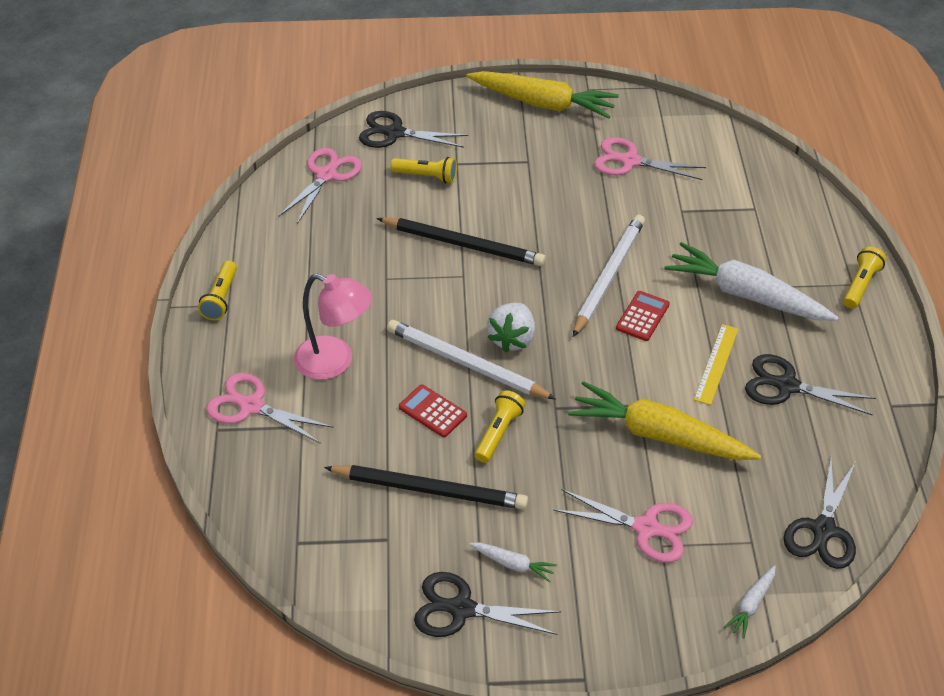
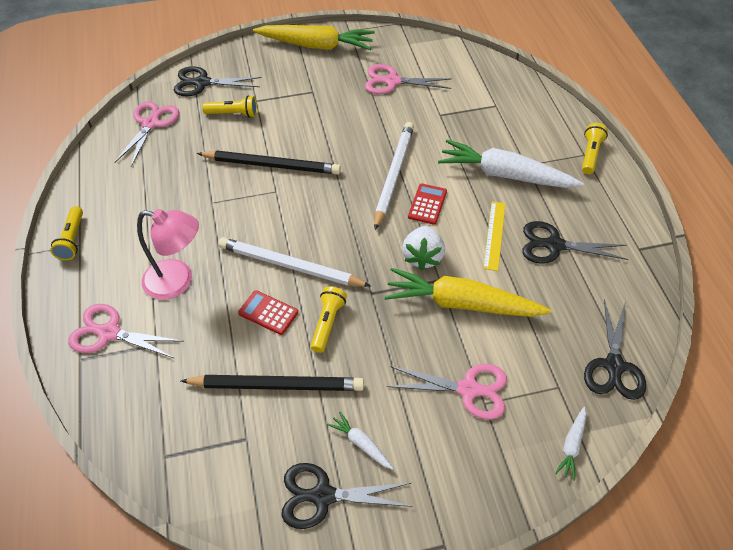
camera: 10 degrees left, 5 degrees up
(512, 339) = (325, 239): white strawberry -> white strawberry (422, 257)
(513, 564) = (361, 444): white carrot -> white carrot turned 150 degrees counterclockwise

